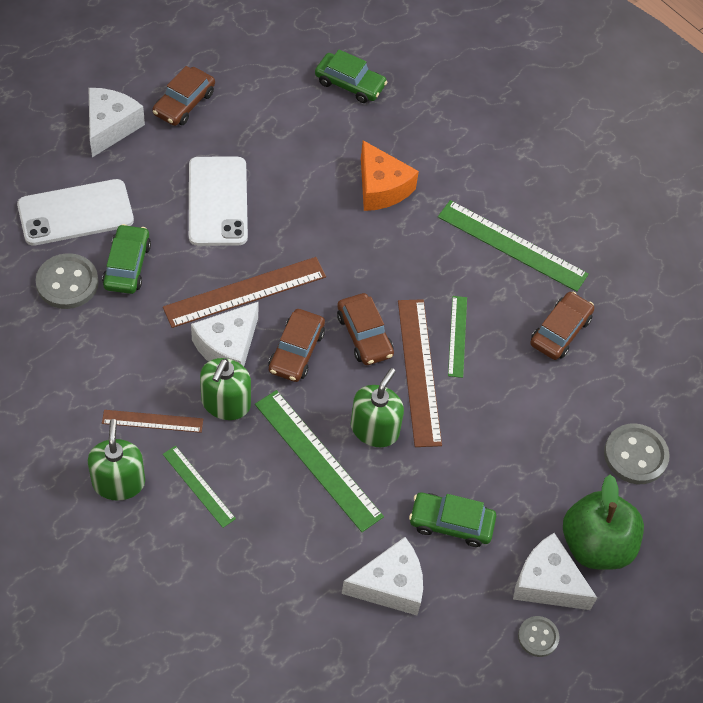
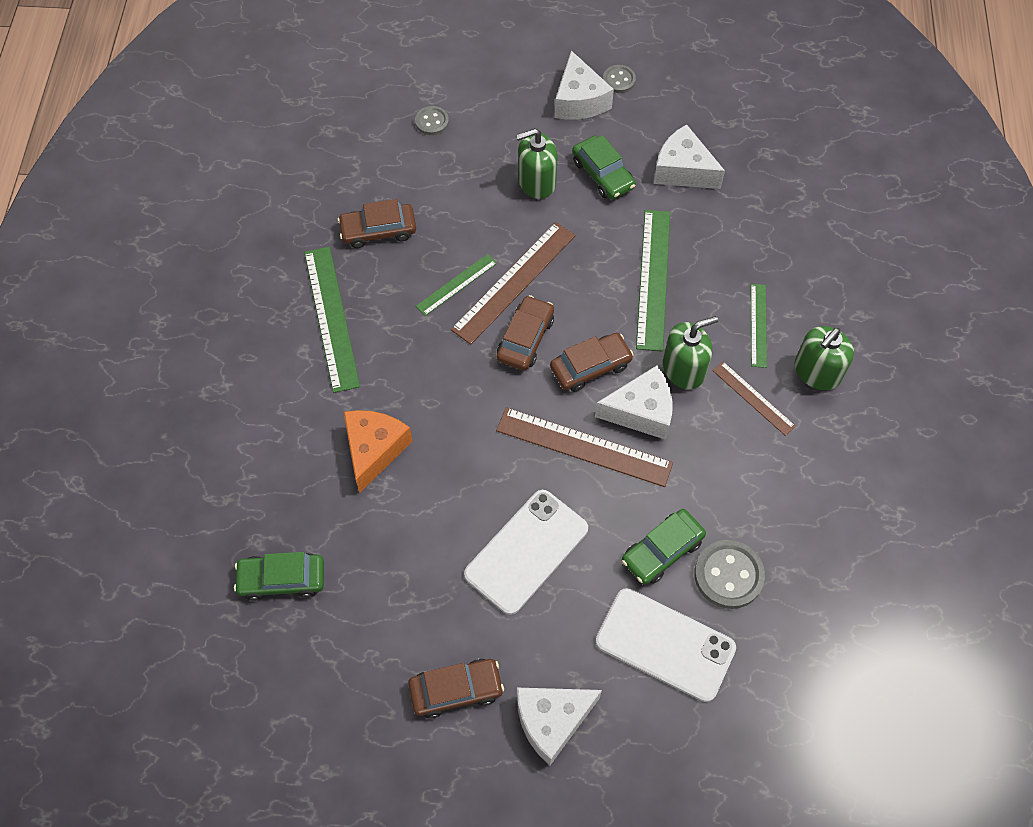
camera: 130 degrees left, 5 degrees up
(350, 84) = (282, 579): green car -> green car turned 75 degrees counterclockwise
(374, 429) = (590, 268): green soap dispenser -> green soap dispenser (536, 182)
(596, 545) = (523, 96): green apple -> none
(635, 455) = (432, 122): grey button -> grey button, size x0.59

